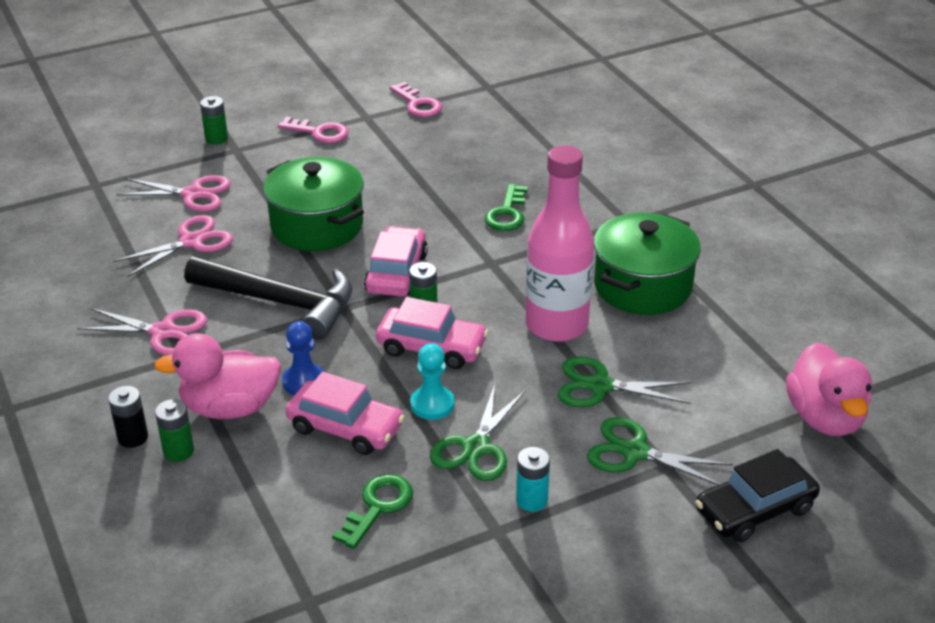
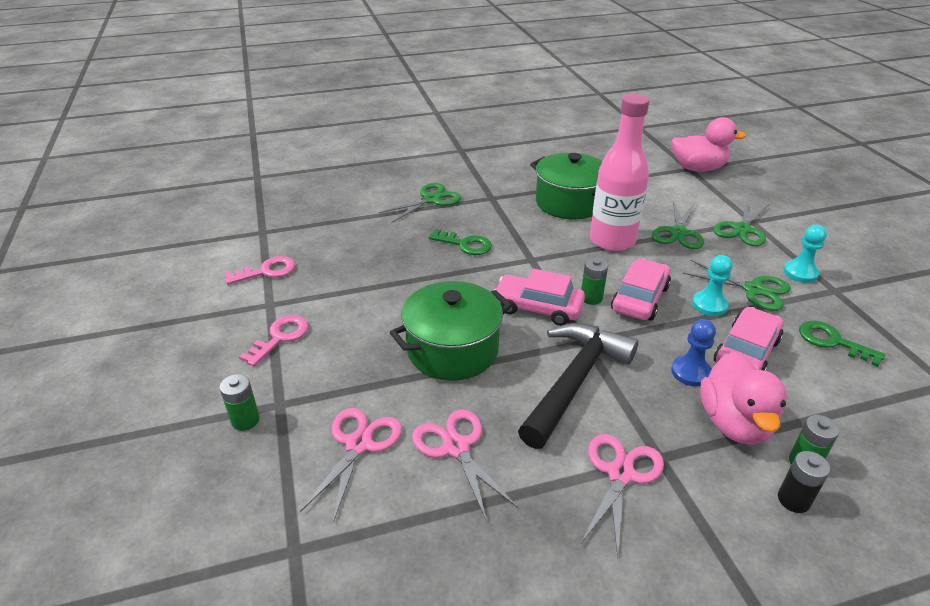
camera: 80 degrees left, 0 degrees up
(532, 500) = (800, 273): turquoise battery -> turquoise pawn
(601, 178) = (431, 199): none -> green scissors
(755, 510) = (781, 200): black car -> none

